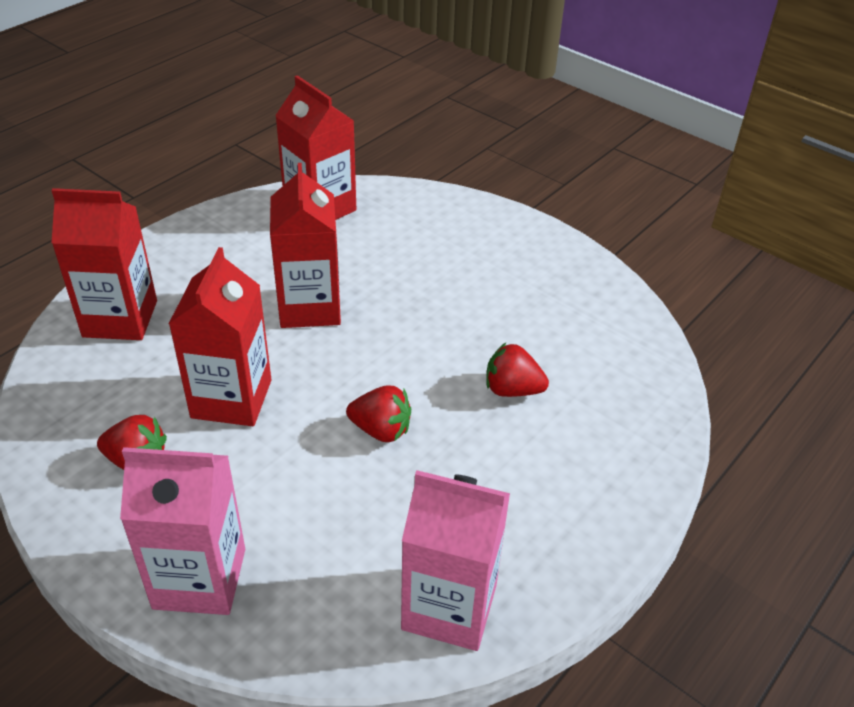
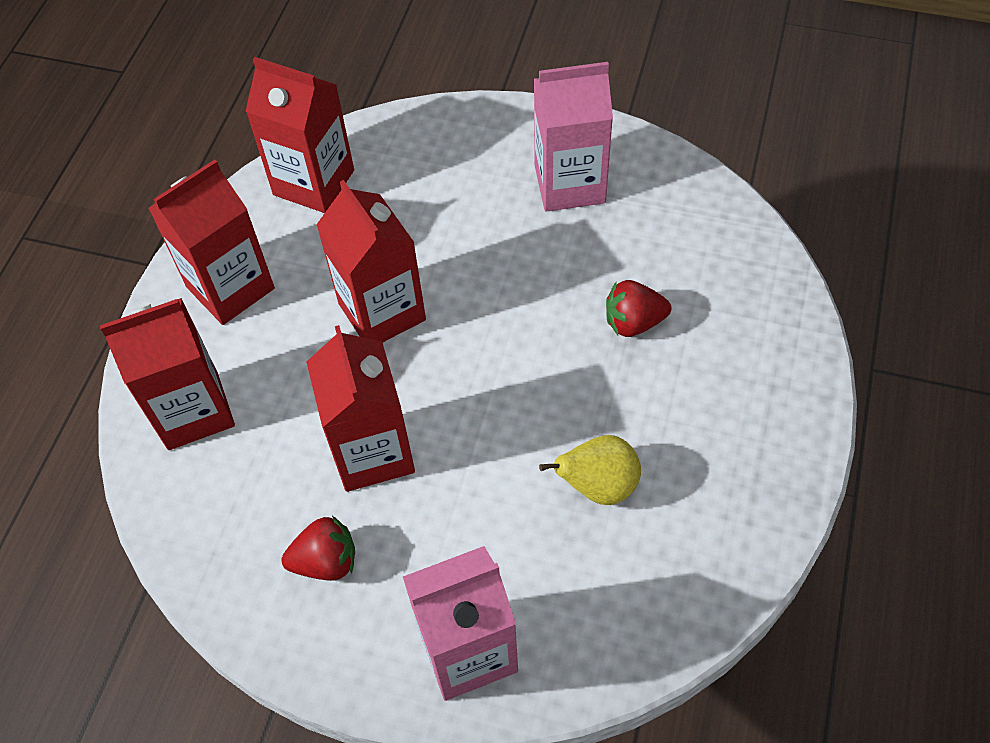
camera: 20 degrees left, 15 degrees up
(209, 251) = (230, 288): none -> red carton
(381, 430) = (538, 421): red strawberry -> none
(400, 499) = (598, 486): none -> yellow pear
(449, 607) = (702, 570): pink carton -> pink carton (569, 184)

